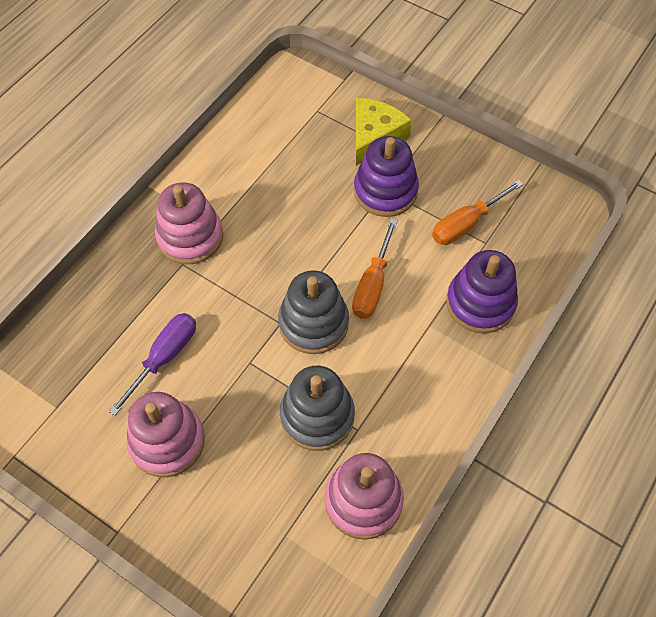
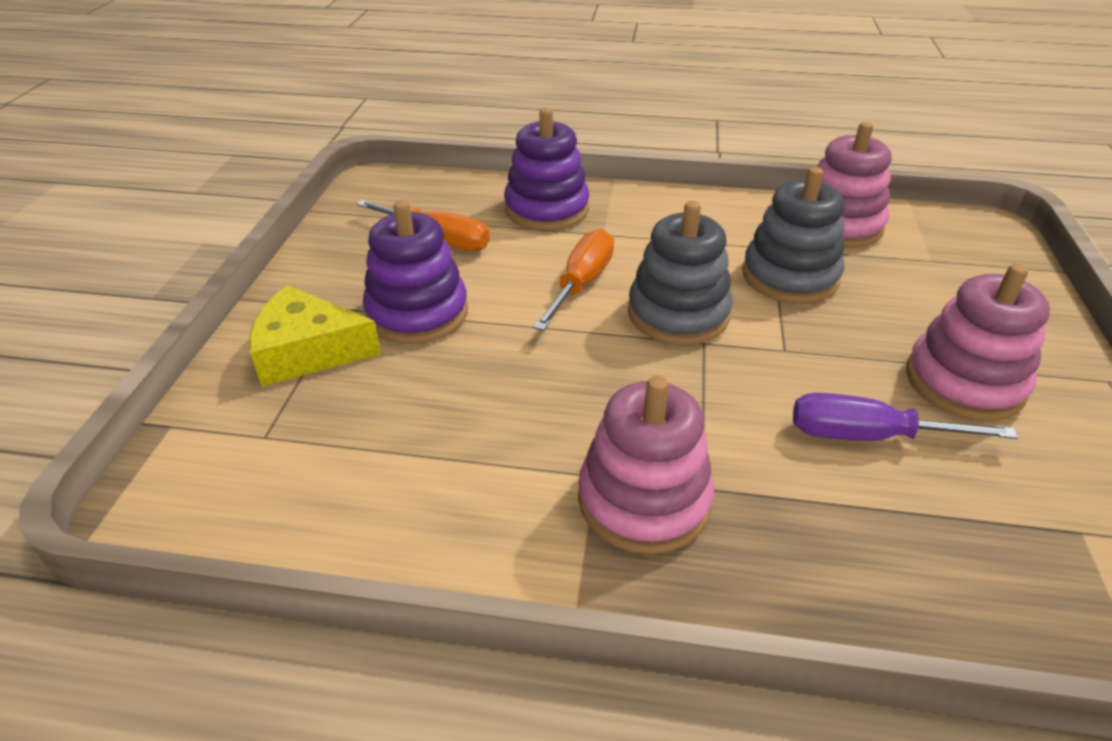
camera: 115 degrees left, 20 degrees down
(373, 284) = (581, 284): orange screwdriver -> orange screwdriver turned 60 degrees counterclockwise

